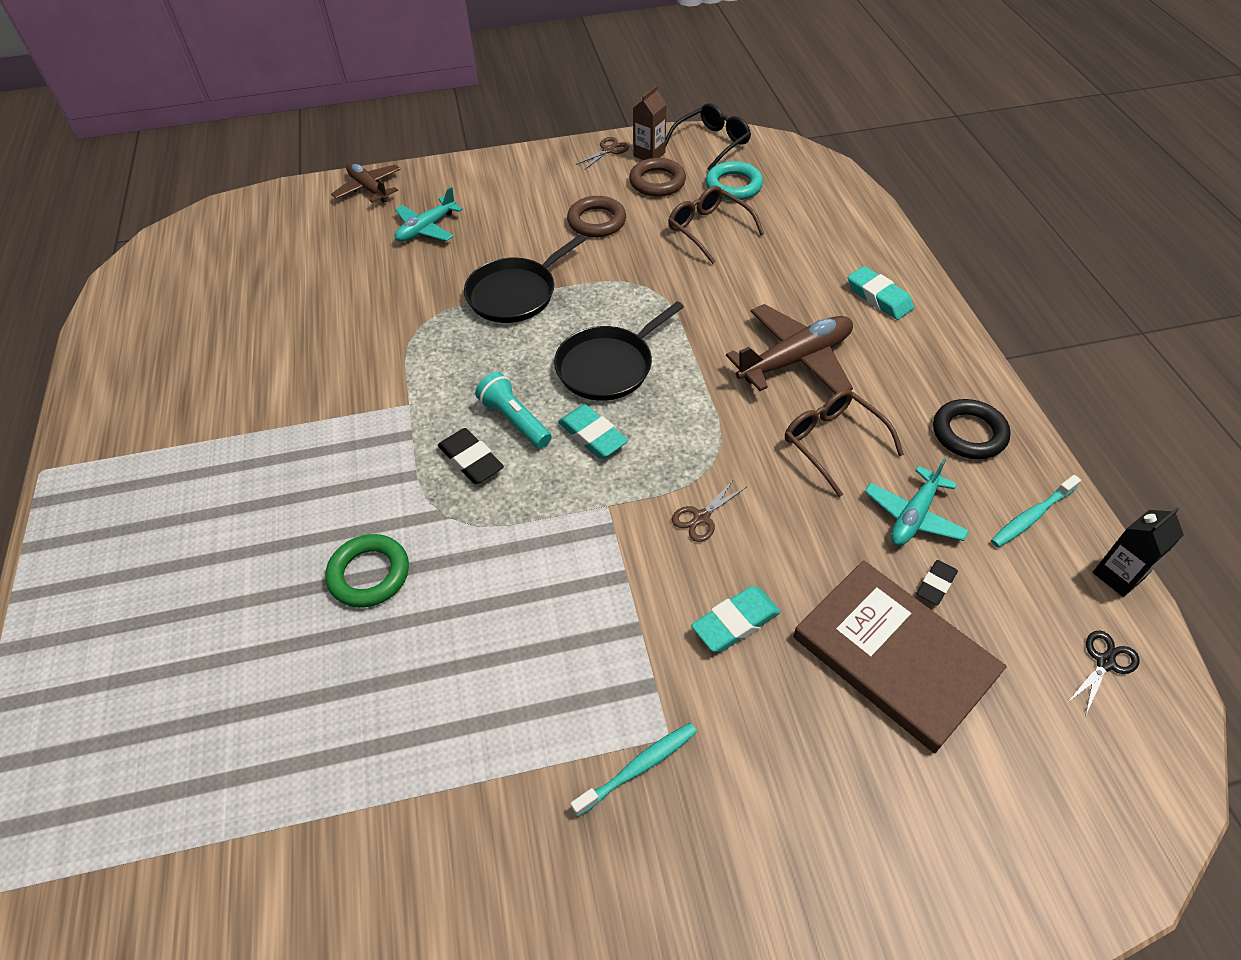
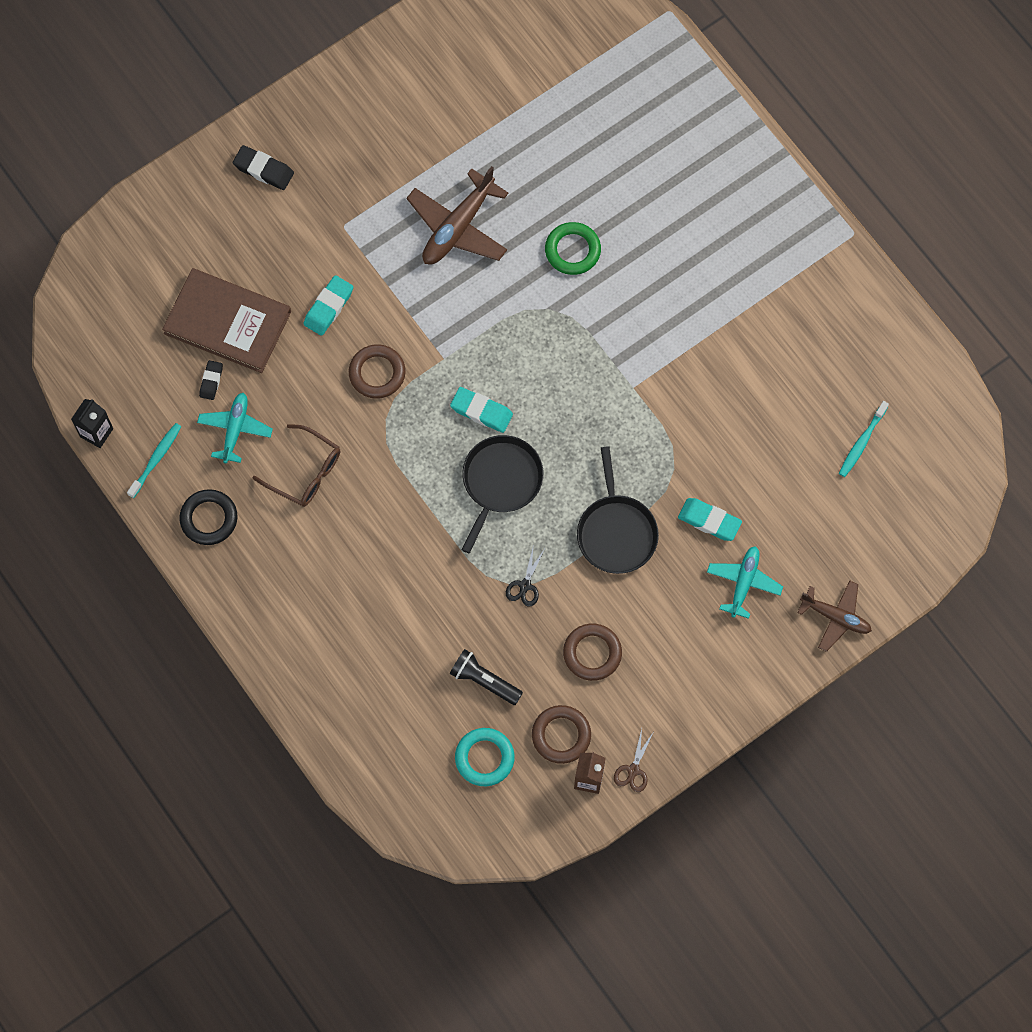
camera: 155 degrees right, 20 degrees up
(471, 460) = (557, 357): black eraser -> black eraser (263, 170)
(514, 420) = (545, 403): turquoise flashlight -> none
(515, 293) = (616, 532): black pan -> black pan turned 150 degrees clockwise
(638, 767) = (353, 203): turquoise toothbrush -> turquoise toothbrush (862, 442)
(701, 517) = (377, 373): brown scissors -> brown ring
(708, 230) = (484, 681): brown glasses -> black flashlight
(712, 143) = (532, 823): black glasses -> none
(795, 360) = (356, 544): brown plane -> brown plane (458, 227)
(879, 297) = (307, 645): turquoise eraser -> turquoise eraser (709, 521)
(1105, 662) = (102, 366): black scissors -> black scissors (525, 586)

